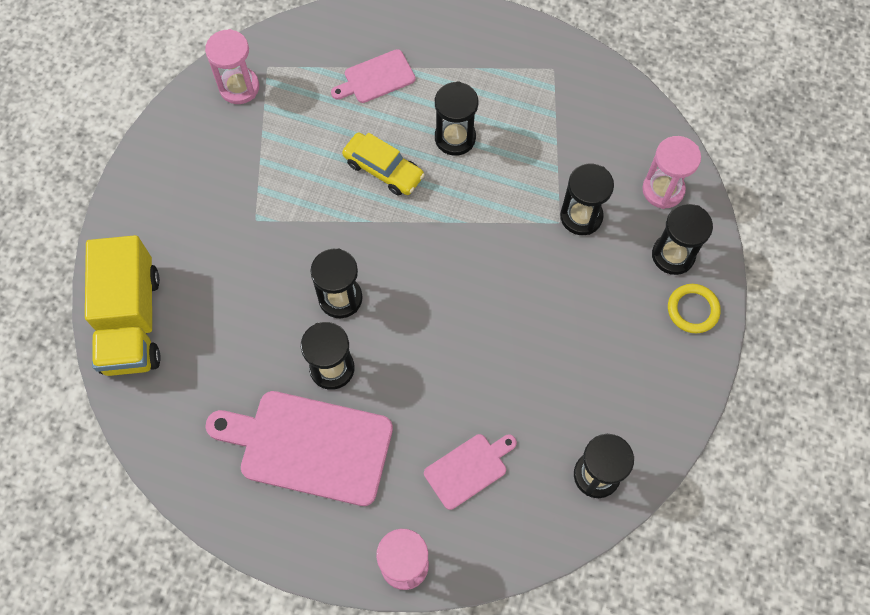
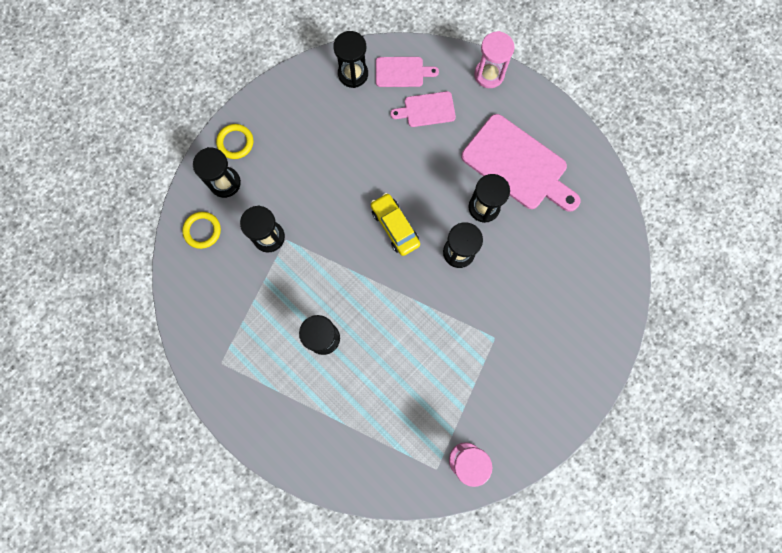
camera: 155 degrees left, 10 degrees up
(131, 321) = (606, 299): yellow truck -> none
(376, 78) = (357, 418): pink cutting board -> pink cutting board (402, 72)
(383, 169) = (387, 336): yellow car -> yellow car (395, 227)
(663, 190) = (202, 231): pink hourglass -> yellow ring

